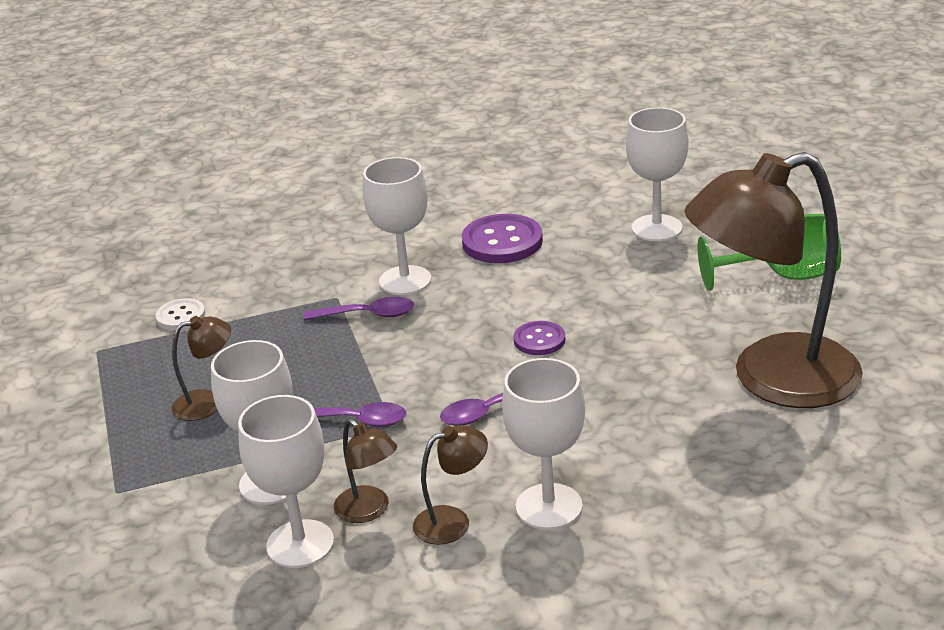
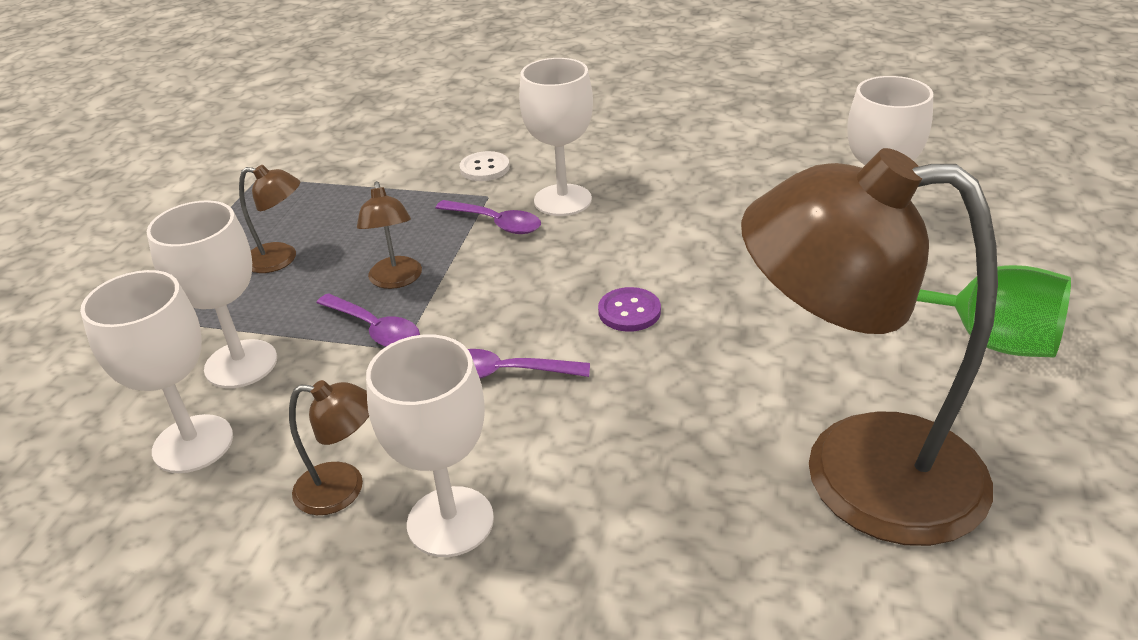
camera: 30 degrees right, 5 degrees up
(181, 316) = (348, 170): white button -> white button (484, 168)
(369, 511) = (285, 436): brown lamp -> brown lamp (396, 280)
(502, 242) = (691, 191): purple button -> none

